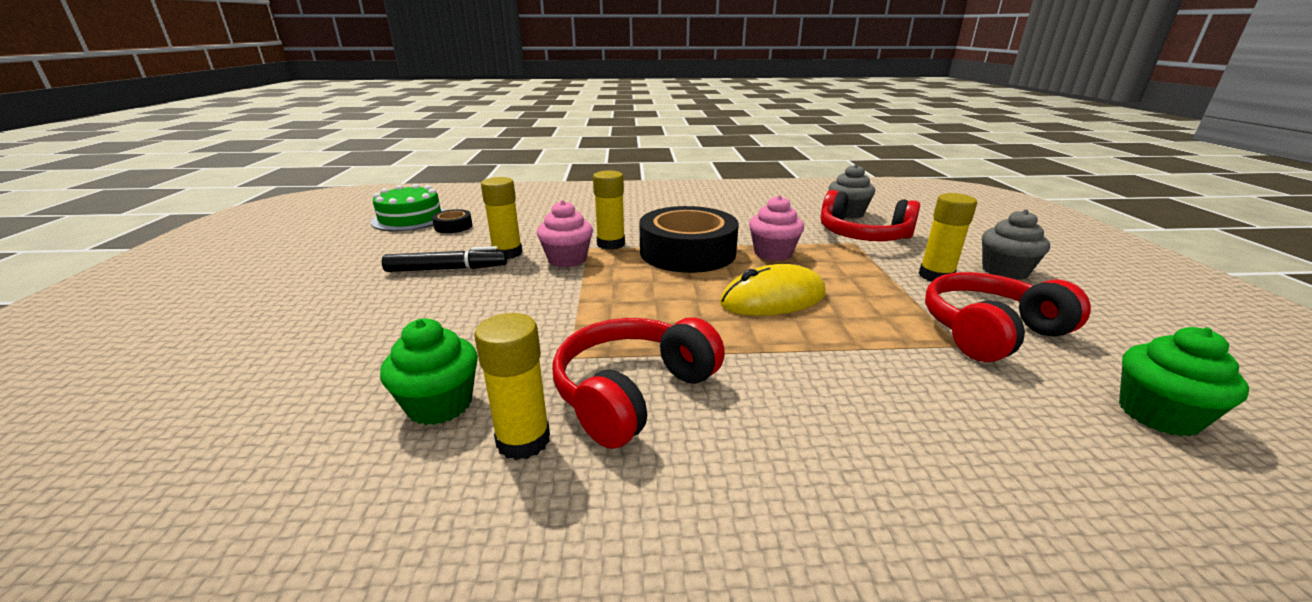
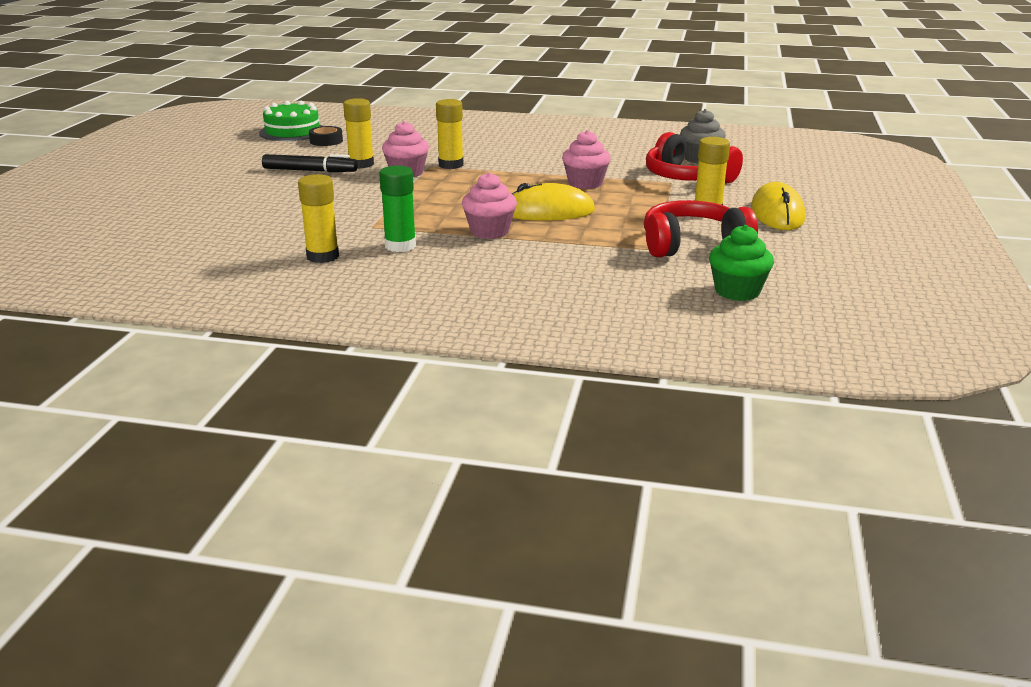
camera: 15 degrees right, 0 degrees up
(440, 404) = (281, 238): green cupcake -> none
(633, 392) = (400, 246): red headphones -> green glue stick
(687, 252) = (511, 176): black tape -> none
(733, 343) = (489, 231): none -> pink cupcake
(1004, 271) = (777, 213): grey cupcake -> yellow mouse

